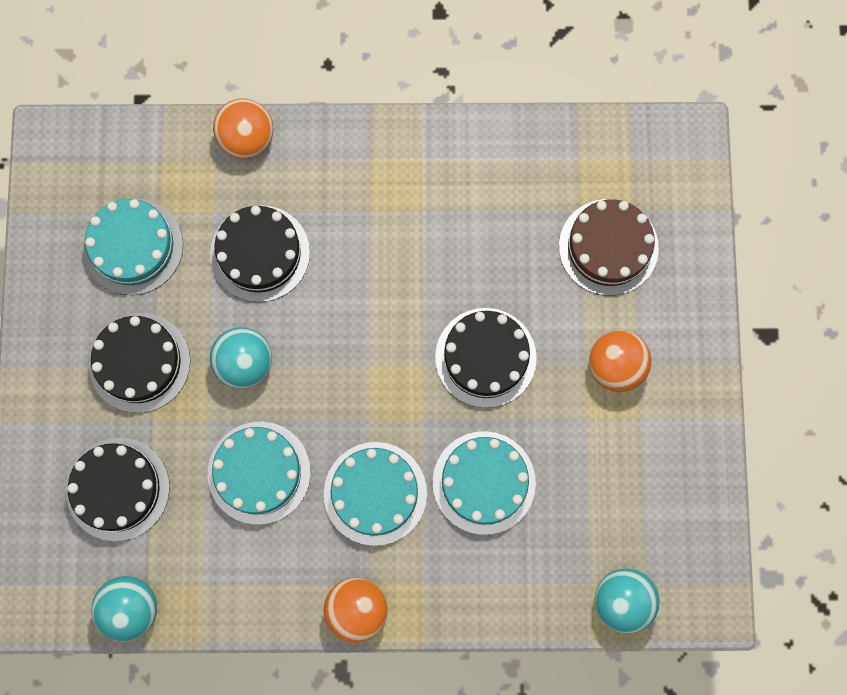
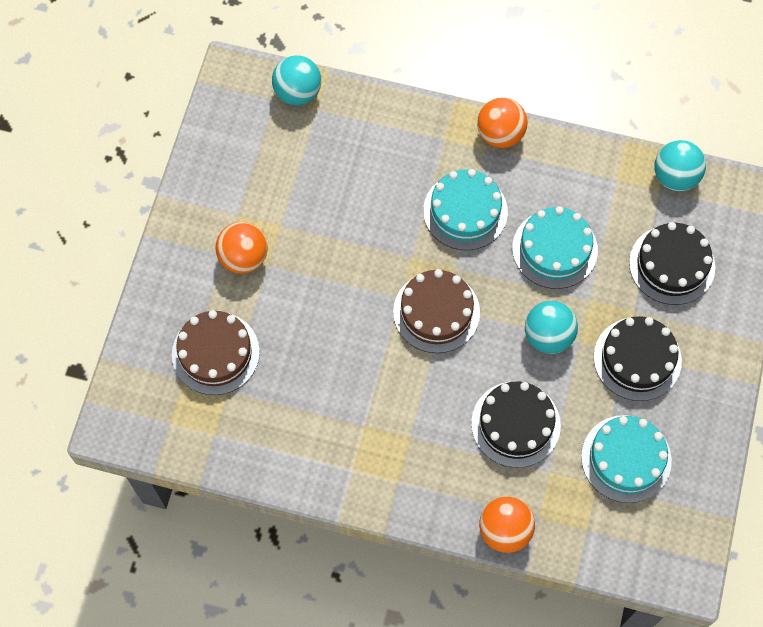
camera: 165 degrees left, 10 degrees down
(377, 358) = (436, 312): none -> brown cake
(484, 482) = (377, 198): turquoise cake -> none
(485, 357) = (347, 291): black cake -> none

